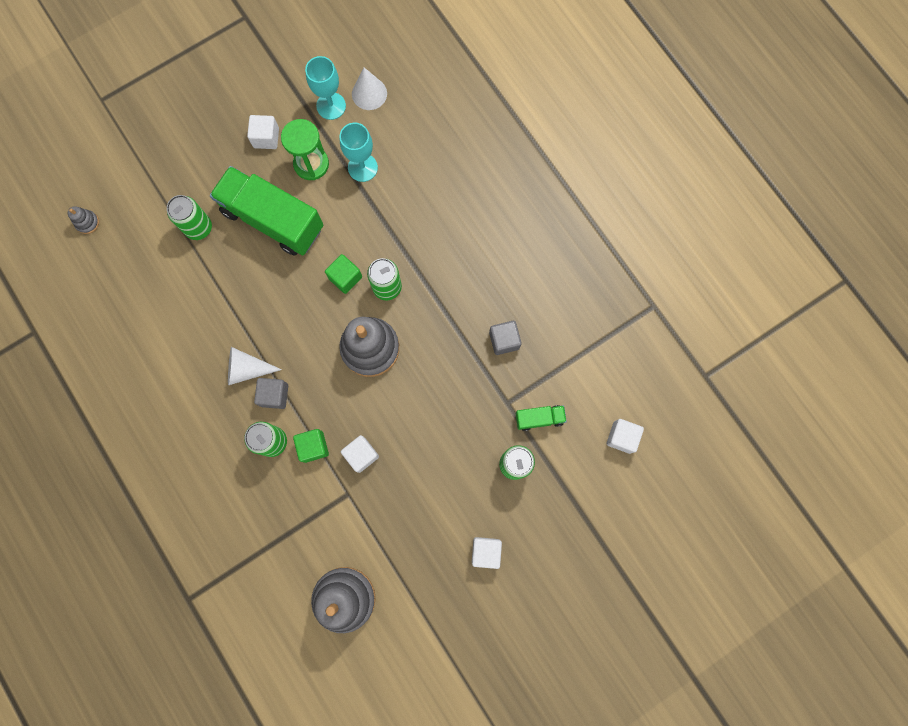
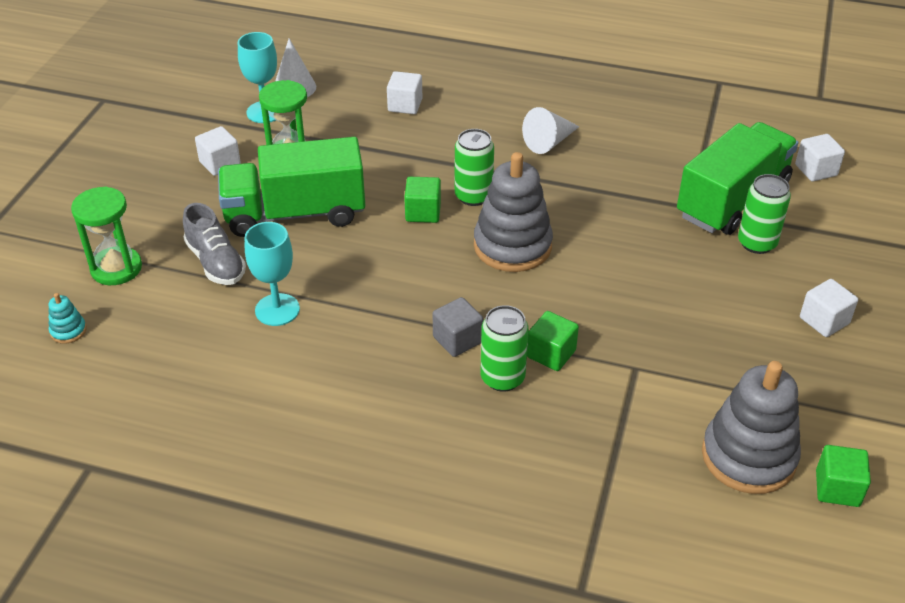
camera: 40 degrees left, 35 degrees down
(87, 223) = (68, 331): grey stacking toy -> turquoise stacking toy
(144, 190) = (116, 268): none -> green hourglass
(198, 228) = (216, 262): green can -> grey shoe
(247, 369) = (401, 338): white cone -> white cone (549, 142)
(361, 455) = (608, 328): white cube -> white cube (405, 105)
(362, 167) = (346, 134): turquoise goblet -> turquoise goblet (277, 310)
(367, 655) = (837, 488): none -> green cube
(504, 340) = (629, 169): grey cube -> none
(539, 418) = (732, 200): green truck -> green truck, size x2.28

